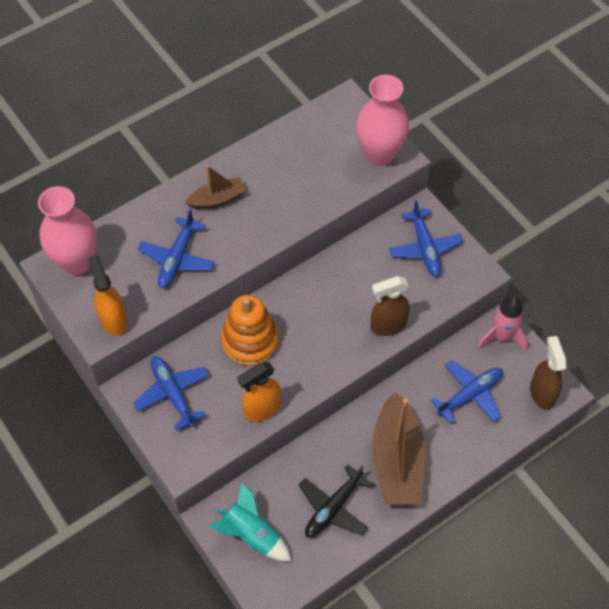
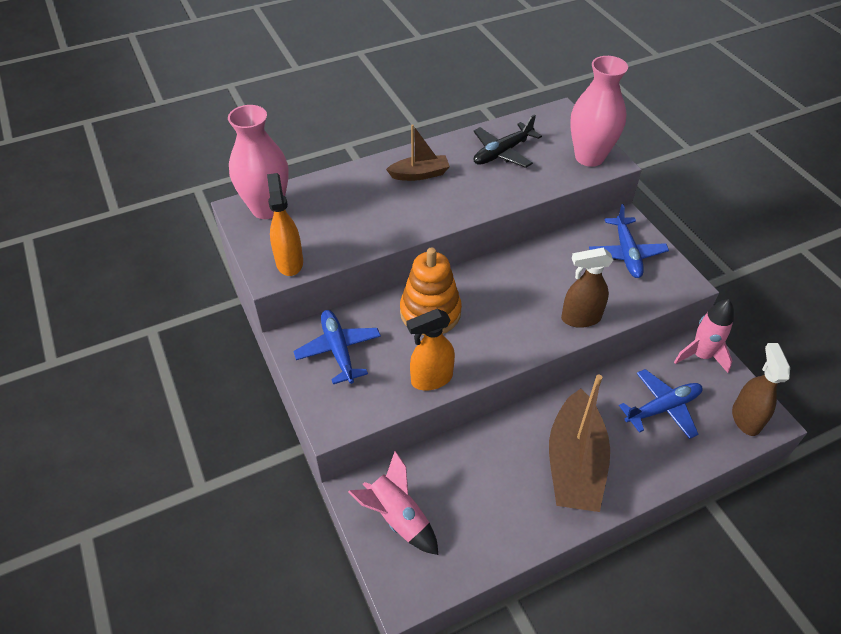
camera: 10 degrees right, 10 degrees down
(177, 259) = (368, 218): blue plane -> none
(251, 534) = (397, 517): turquoise rocket -> pink rocket
(333, 508) = (495, 503): black plane -> black plane (502, 152)

